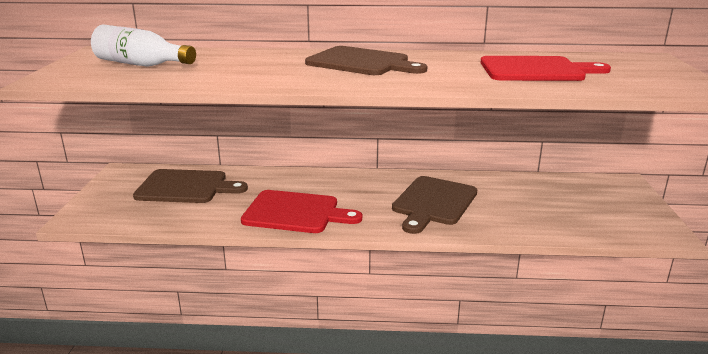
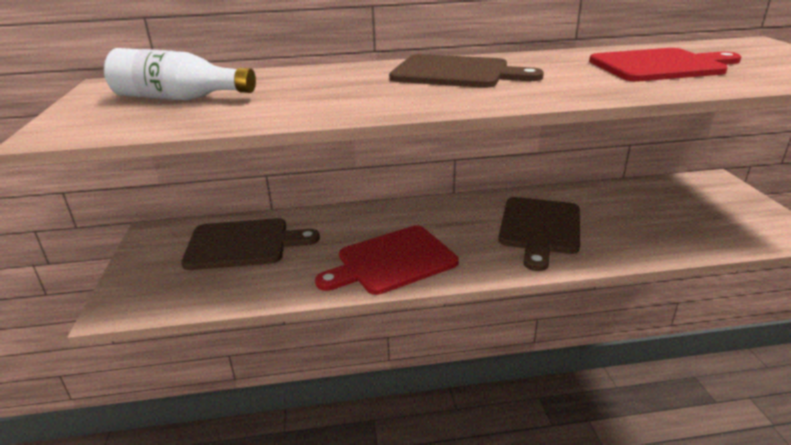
camera: 10 degrees left, 5 degrees up
(295, 212) = (392, 261): red cutting board -> red cutting board turned 150 degrees clockwise

